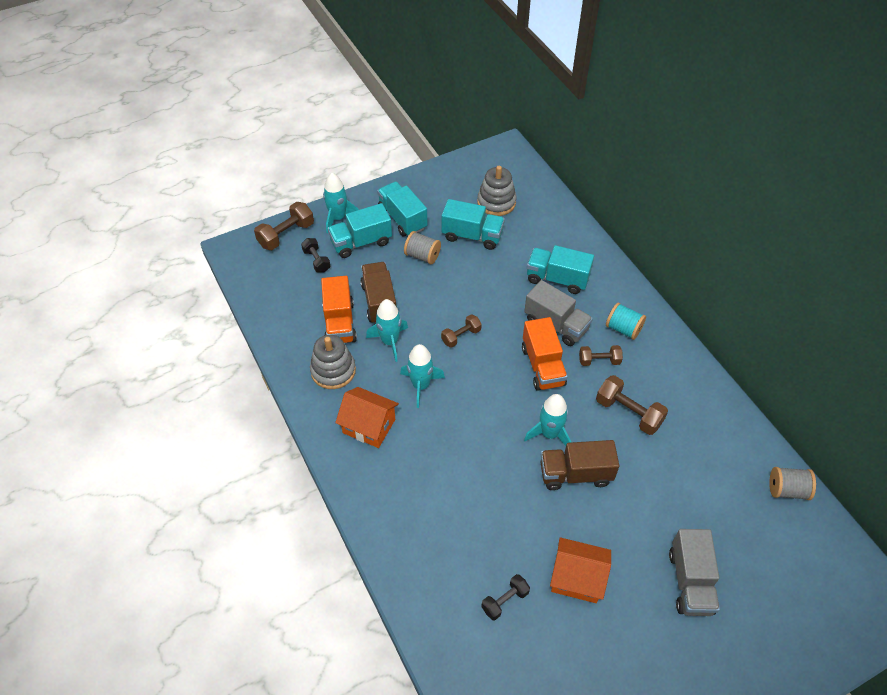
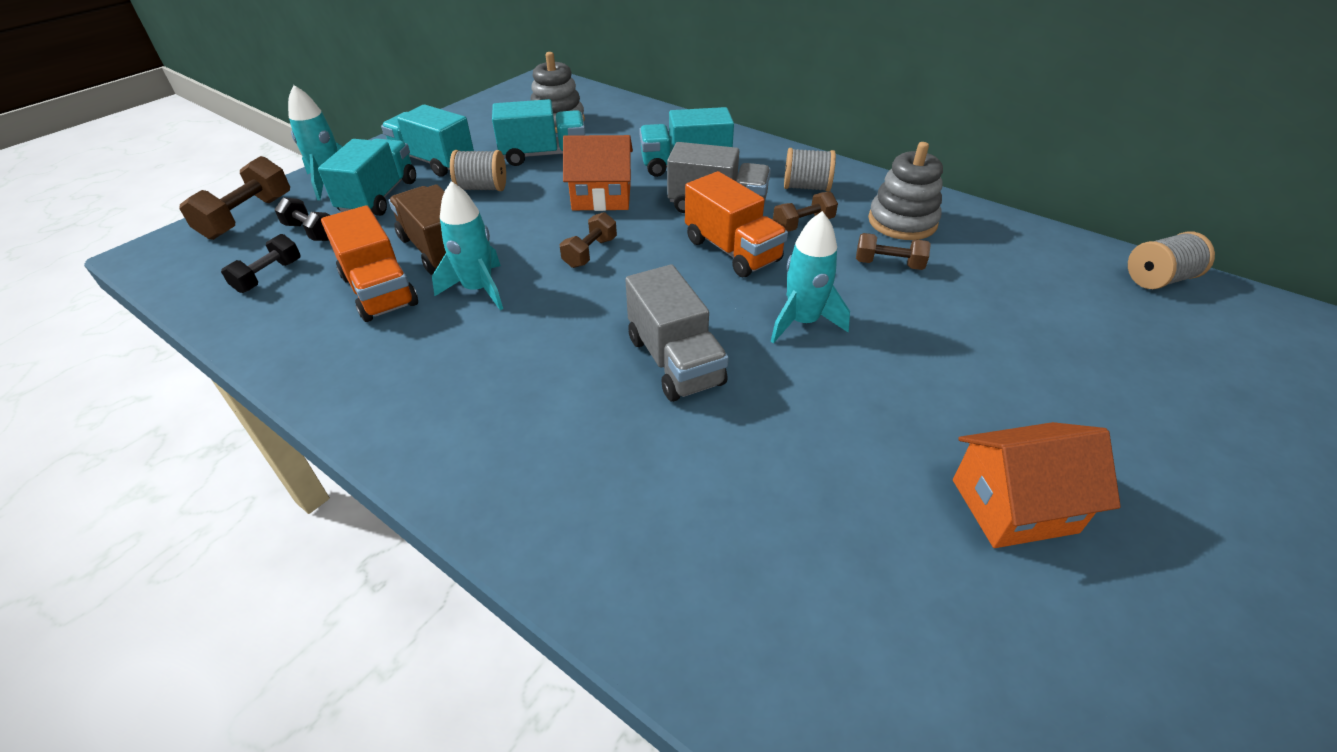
camera: 25 degrees left, 10 degrees down
(333, 371) = (392, 354): grey stacking toy -> grey stacking toy (902, 222)
(361, 242) = (379, 197): turquoise truck -> turquoise truck turned 150 degrees clockwise
(369, 426) = (495, 410): orange house -> orange house (601, 197)
(421, 386) = (560, 327): turquoise rocket -> none
(505, 601) = (929, 605): black dumbbell -> black dumbbell (269, 276)
(575, 474) = (881, 358): brown truck -> none
(623, 329) = (806, 187): turquoise spool -> grey spool
(628, 413) = (888, 264): brown dumbbell -> brown dumbbell, size x0.63
(690, 582) = (1173, 436): grey truck -> grey truck (675, 361)

